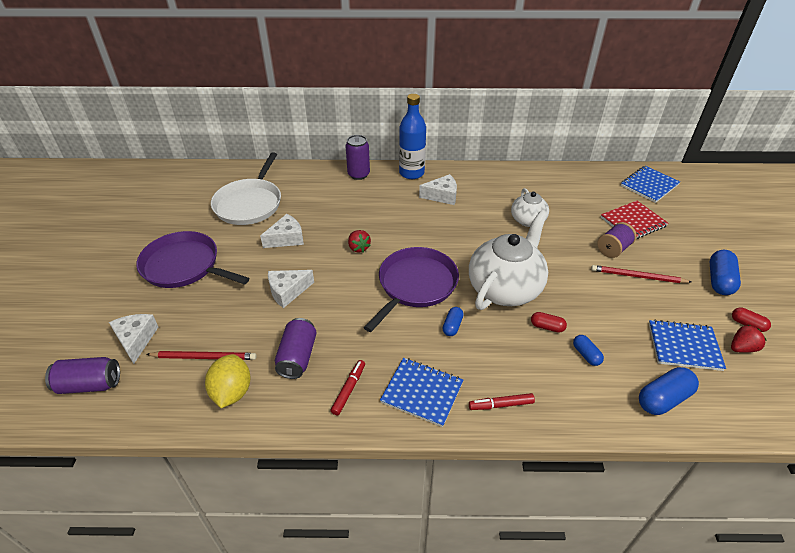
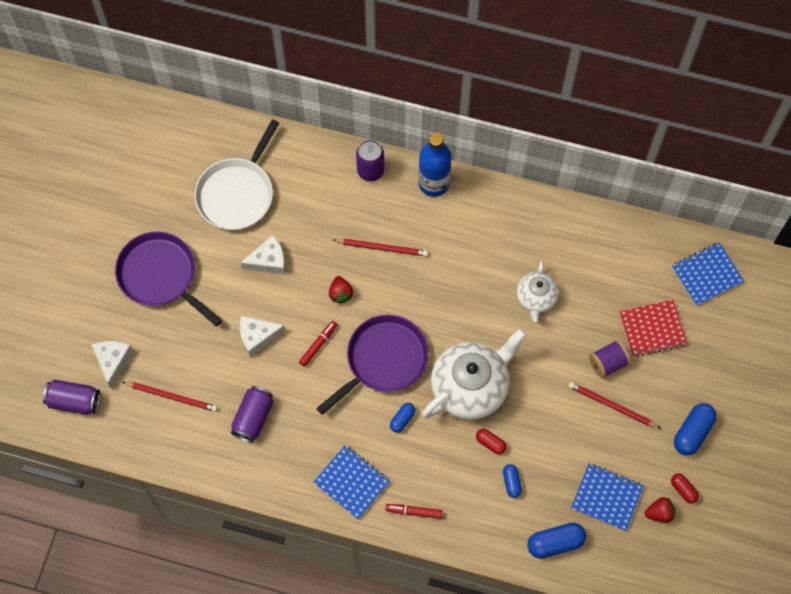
camera: 15 degrees right, 25 degrees up
(232, 392) = (192, 440): yellow lemon -> none
(348, 389) = (290, 463): red marker -> red marker (318, 345)
(385, 214) = (382, 248): none -> red pencil
(442, 196) = (456, 233): white cheese -> none

